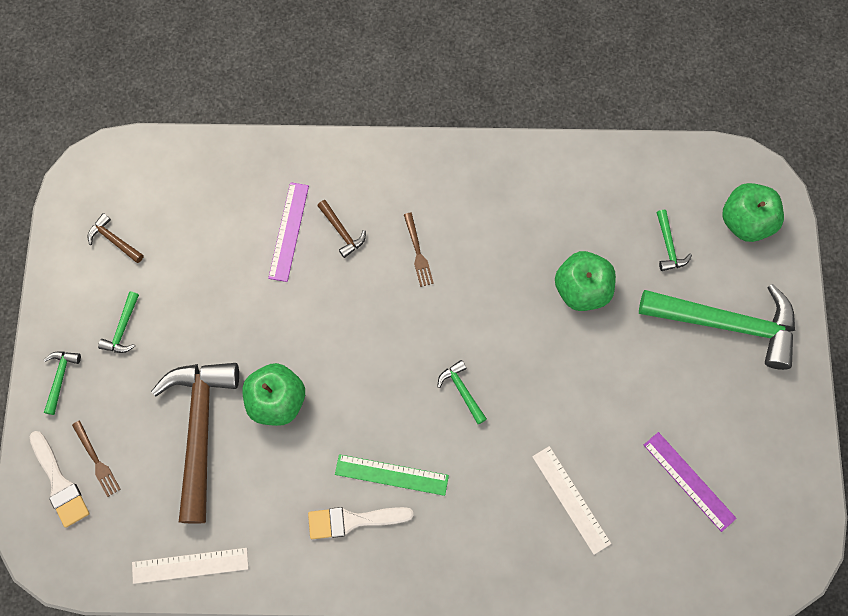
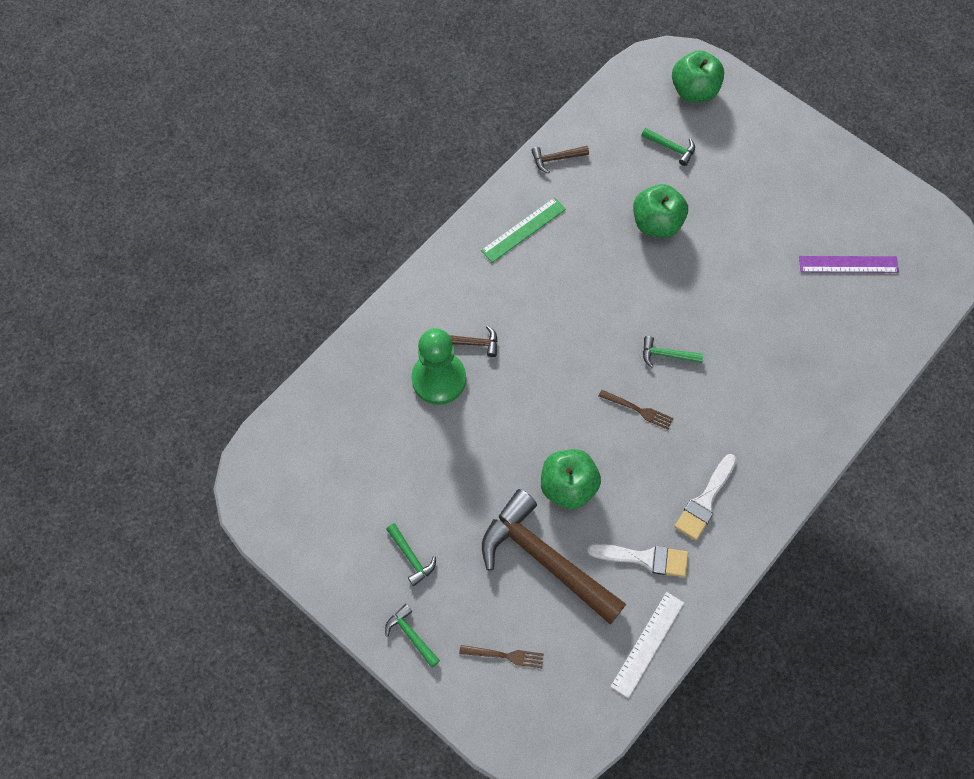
camera: 50 degrees left, 5 degrees down
(59, 483) = (500, 698): white brush -> white brush (644, 558)
(114, 240) = (329, 510): brown hammer -> brown hammer (556, 159)
(288, 231) = (439, 379): purple ruler -> green pawn
(391, 474) = (691, 448): green ruler -> green ruler (523, 229)
(418, 253) = (536, 305): brown fork -> brown fork (639, 410)
(571, 499) = (803, 345): white ruler -> none
(727, 324) = (757, 157): green hammer -> none

